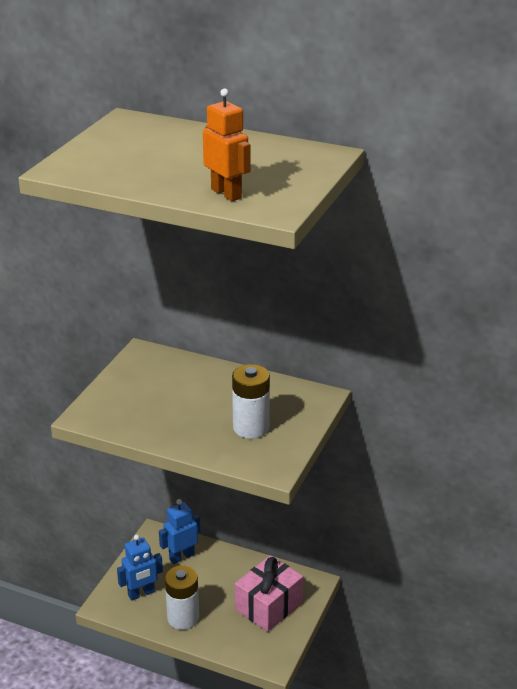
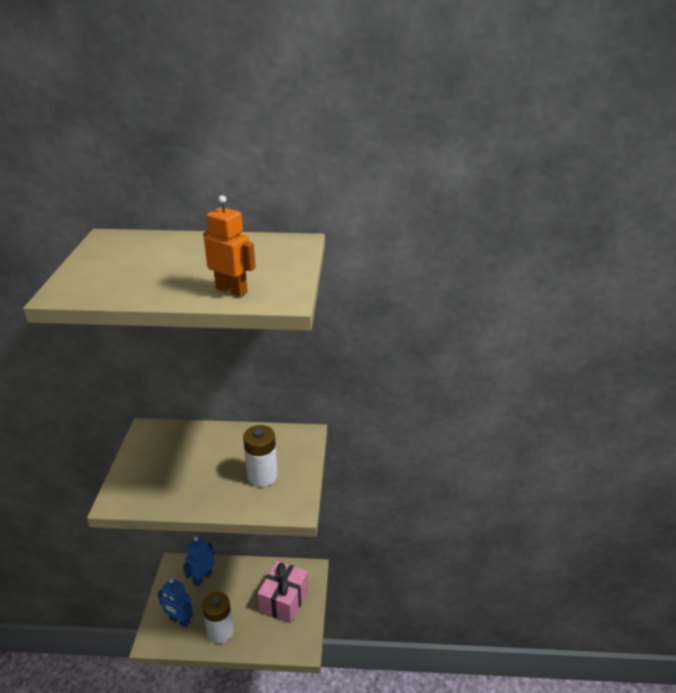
camera: 20 degrees left, 0 degrees up
(141, 594) = (179, 620): blue robot -> blue robot turned 75 degrees clockwise

